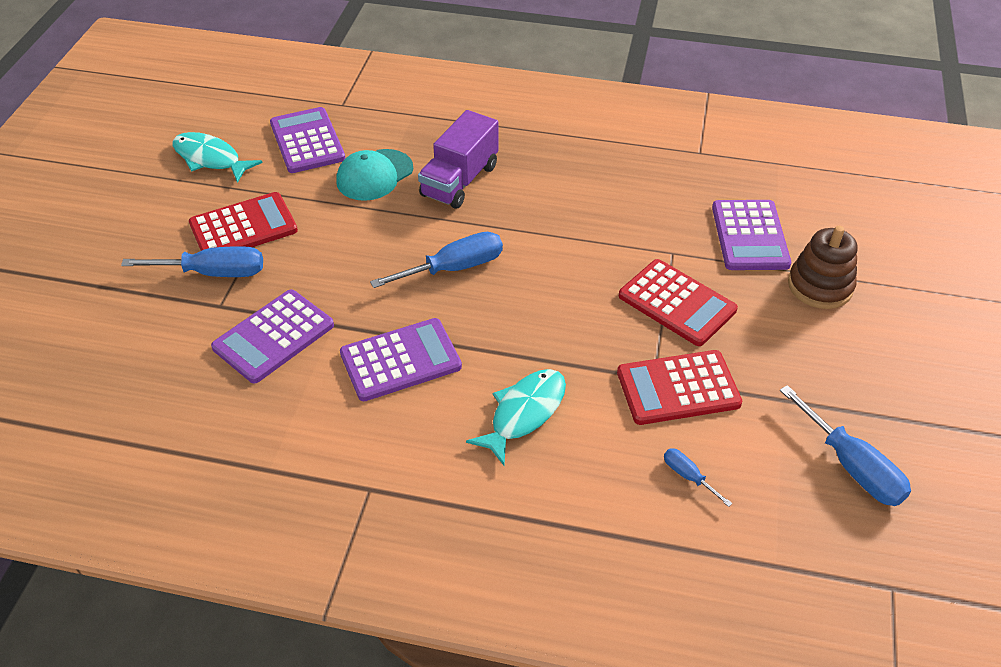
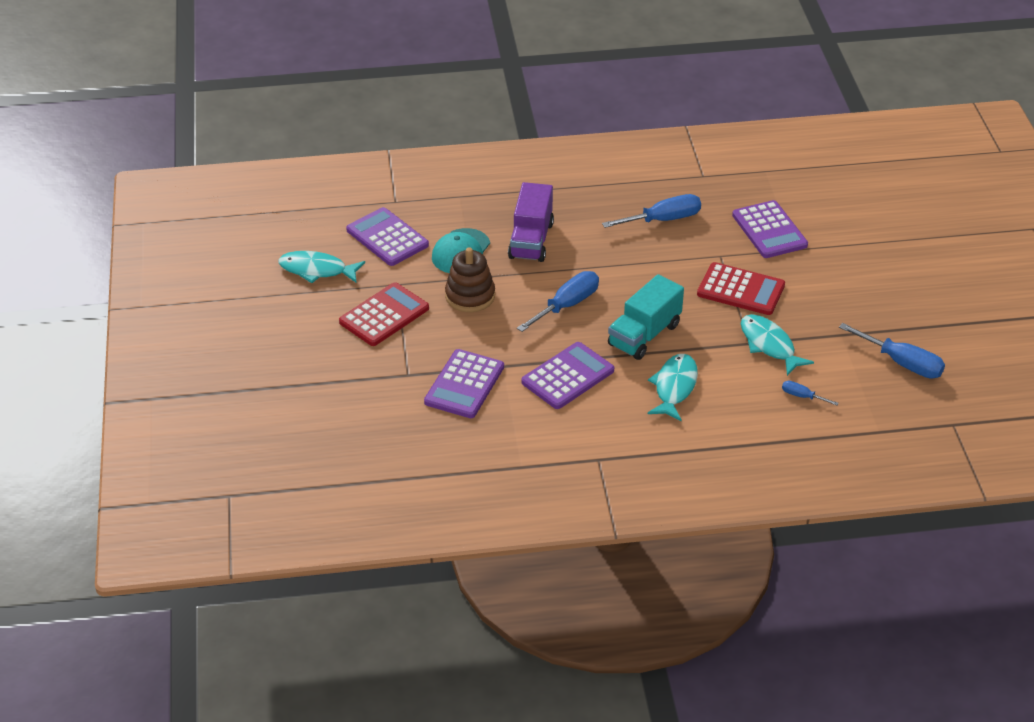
camera: 20 degrees left, 5 degrees down
(213, 273) = (385, 353): blue screwdriver -> blue screwdriver (663, 220)
(525, 331) = (644, 335): none -> turquoise truck
(678, 388) = (769, 345): red calculator -> turquoise fish
(820, 286) = (834, 254): brown stacking toy -> brown stacking toy (470, 296)

